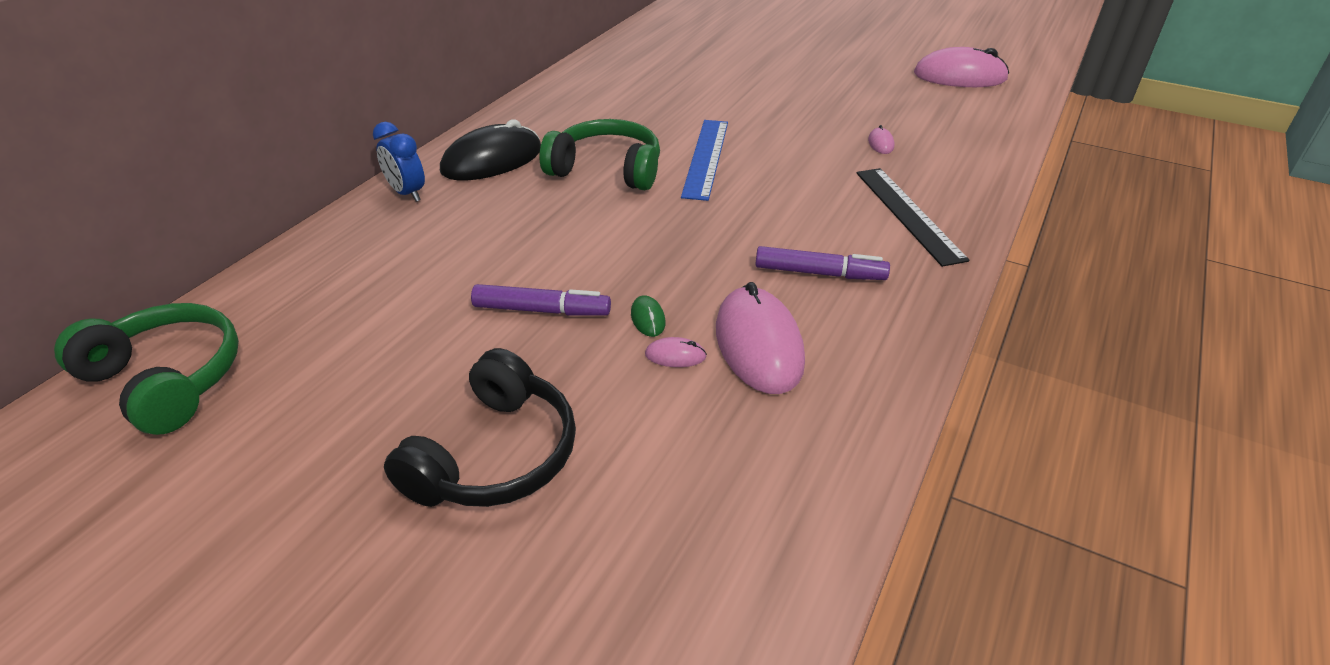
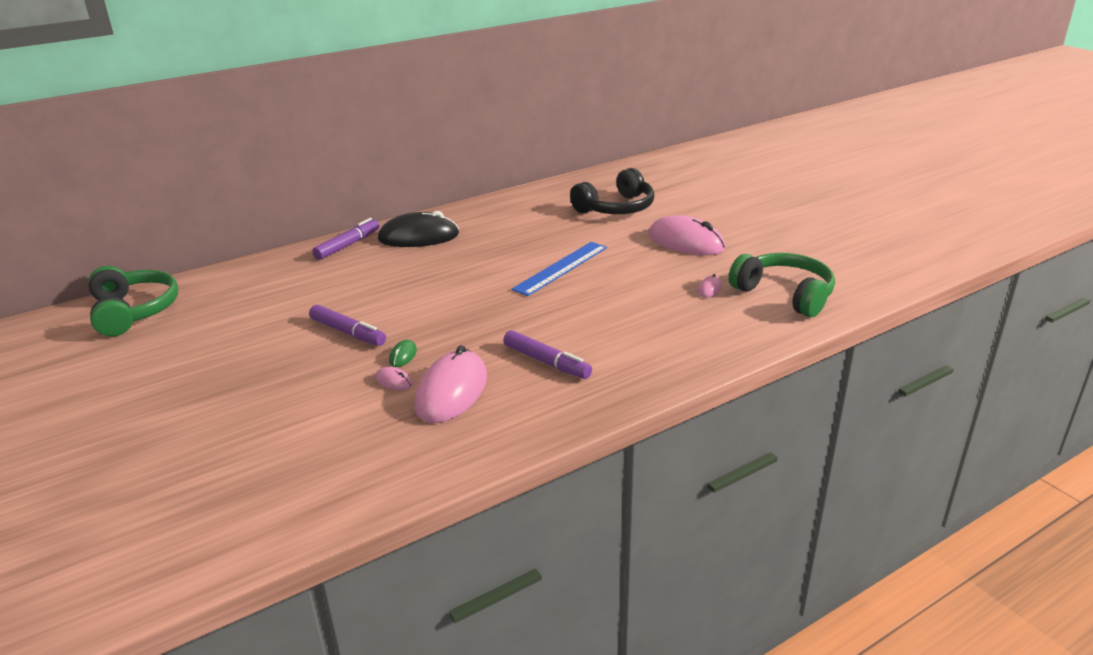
camera: 30 degrees right, 10 degrees down
(407, 193) = (348, 245): blue clock -> purple marker
(495, 455) = (240, 399): black headphones -> black headphones (616, 208)
(607, 169) = (484, 260): green headphones -> green headphones (784, 294)
(908, 214) = (664, 343): black ruler -> none
(959, 76) = (852, 254): pink mouse -> pink mouse (685, 242)

